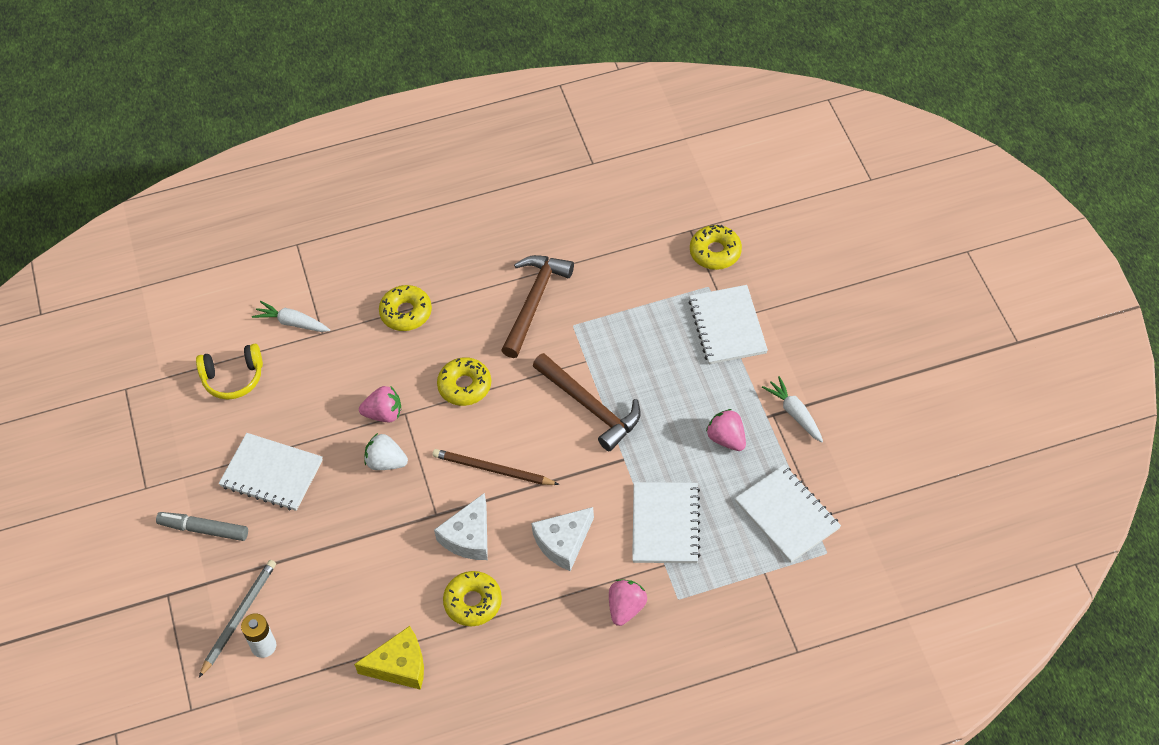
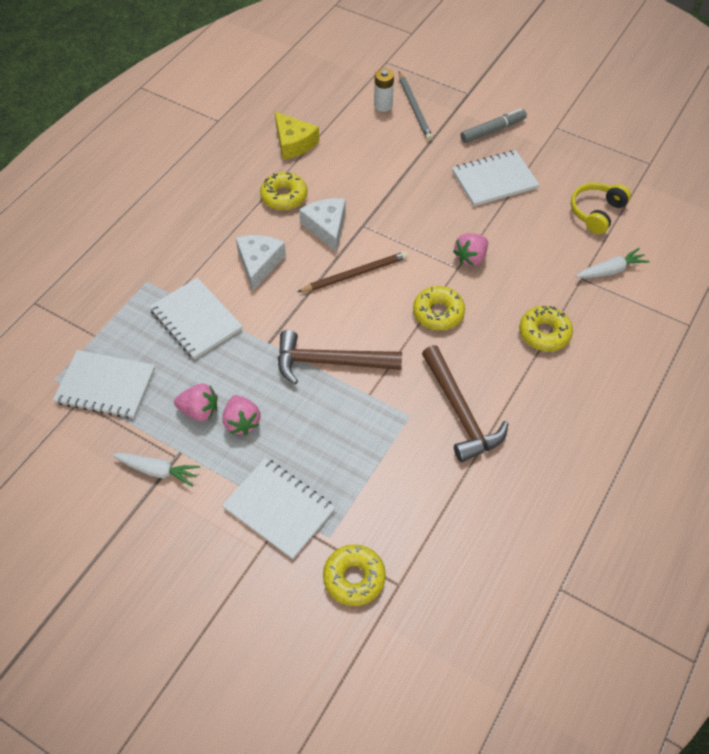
camera: 135 degrees right, 0 degrees up
(386, 462) = (431, 232): white strawberry -> none
(400, 665) = (294, 143): yellow cheese -> yellow cheese turned 75 degrees counterclockwise
(626, 608) = (178, 254): pink strawberry -> pink strawberry (242, 422)

